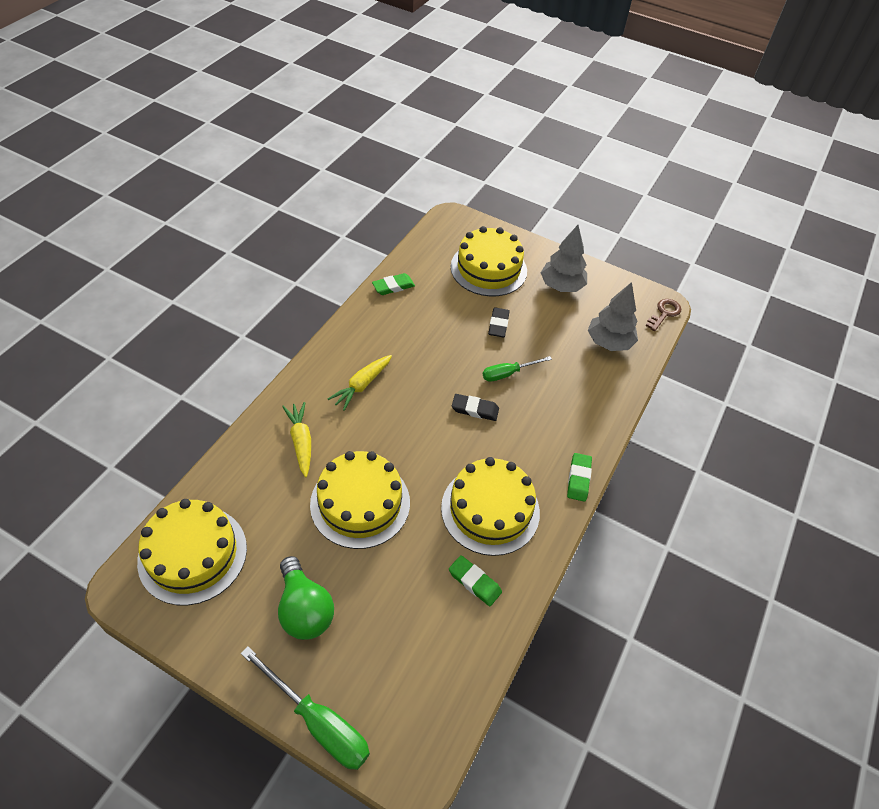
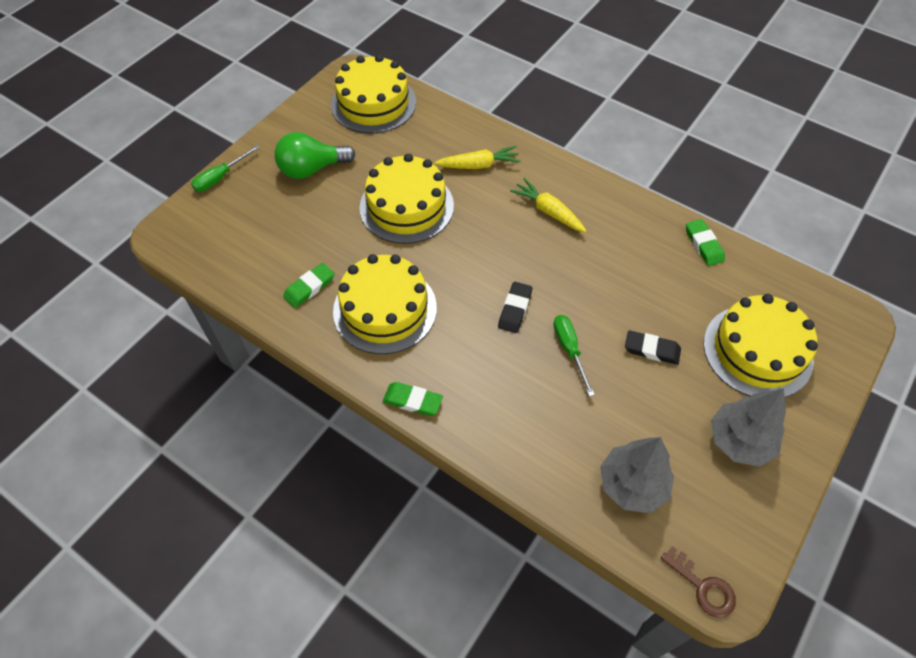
camera: 100 degrees right, 5 degrees up
(318, 722) = (220, 177): green screwdriver -> green screwdriver, size x0.62

